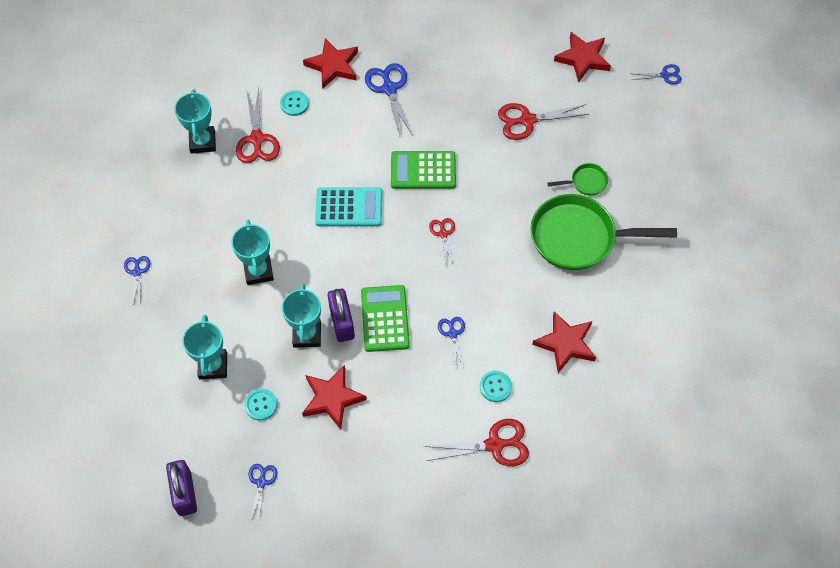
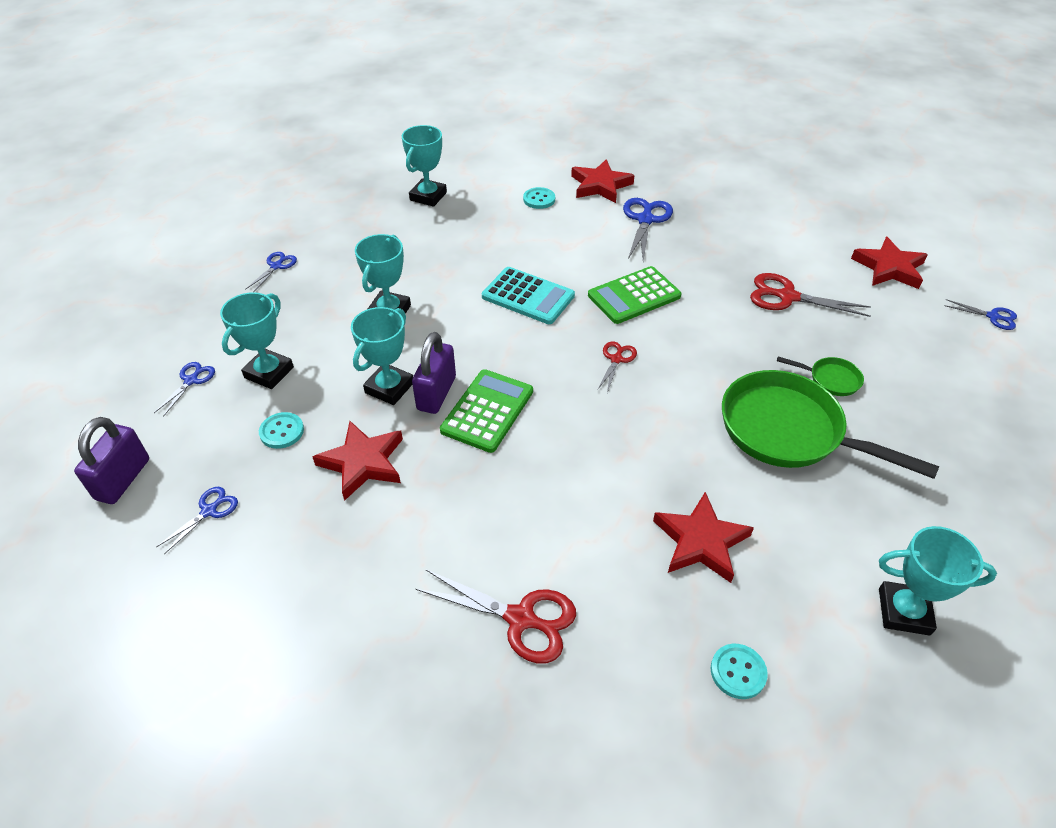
camera: 30 degrees right, 15 degrees down
(257, 139) = (480, 212): red scissors -> none
(423, 170) = (634, 296): green calculator -> green calculator turned 60 degrees counterclockwise
(452, 333) = (556, 462): blue scissors -> blue scissors (191, 380)
(495, 387) = (570, 547): turquoise button -> turquoise button (738, 672)
(690, 330) = (904, 611): none -> turquoise trophy

